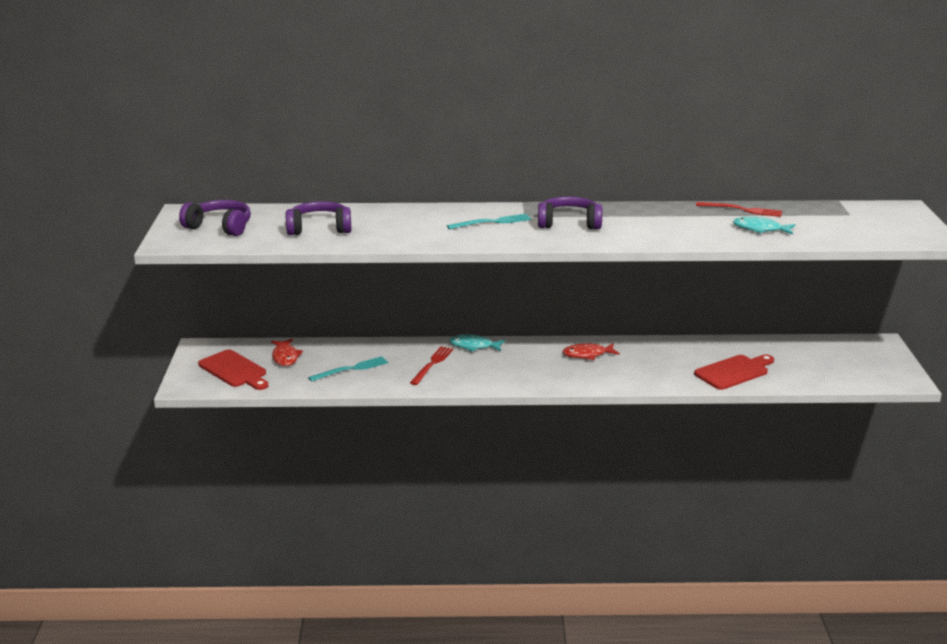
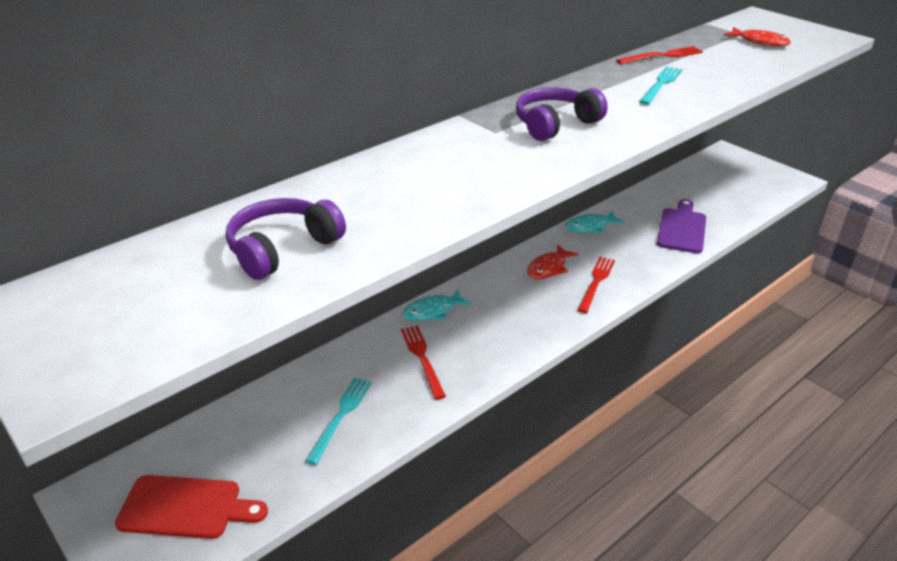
camera: 40 degrees left, 10 degrees up
(220, 227) = (115, 312): purple headphones -> none
(285, 357) = (233, 444): red fish -> red fish (760, 42)
(492, 222) = (478, 153): turquoise fork -> turquoise fork (661, 84)
(607, 374) = (596, 282): none -> red fork
(734, 372) = (682, 228): red cutting board -> purple cutting board
(760, 229) = (716, 70): turquoise fish -> turquoise fish (590, 227)

